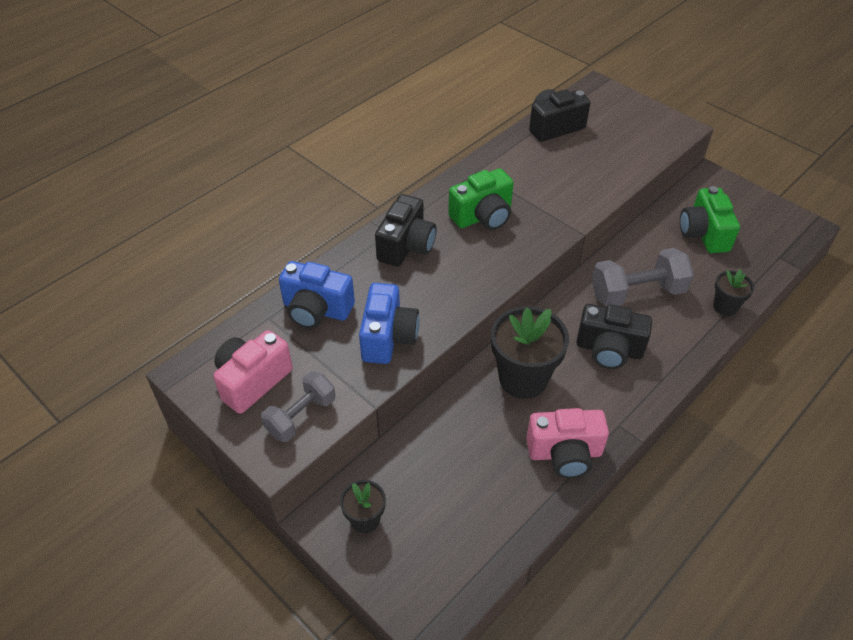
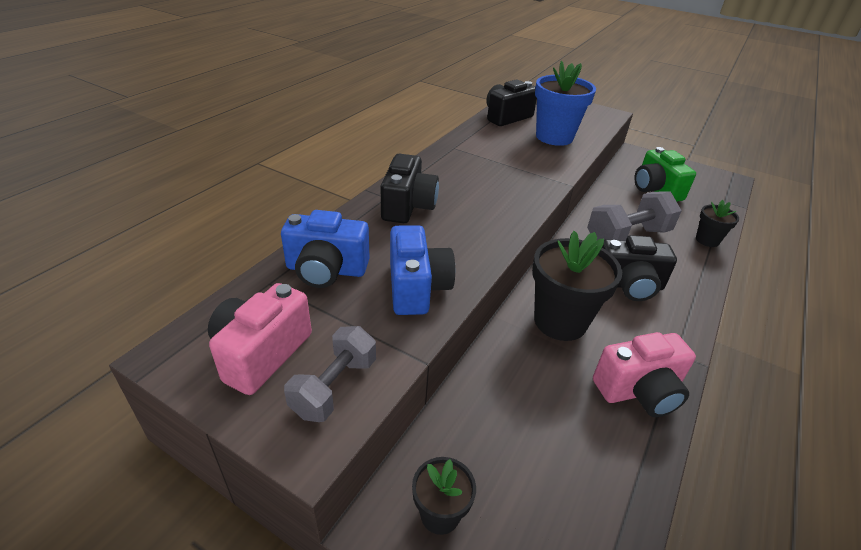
camera: 15 degrees left, 10 degrees down
(483, 216) = (473, 179): green camera -> none
(596, 162) = (554, 137): none -> blue flower pot

